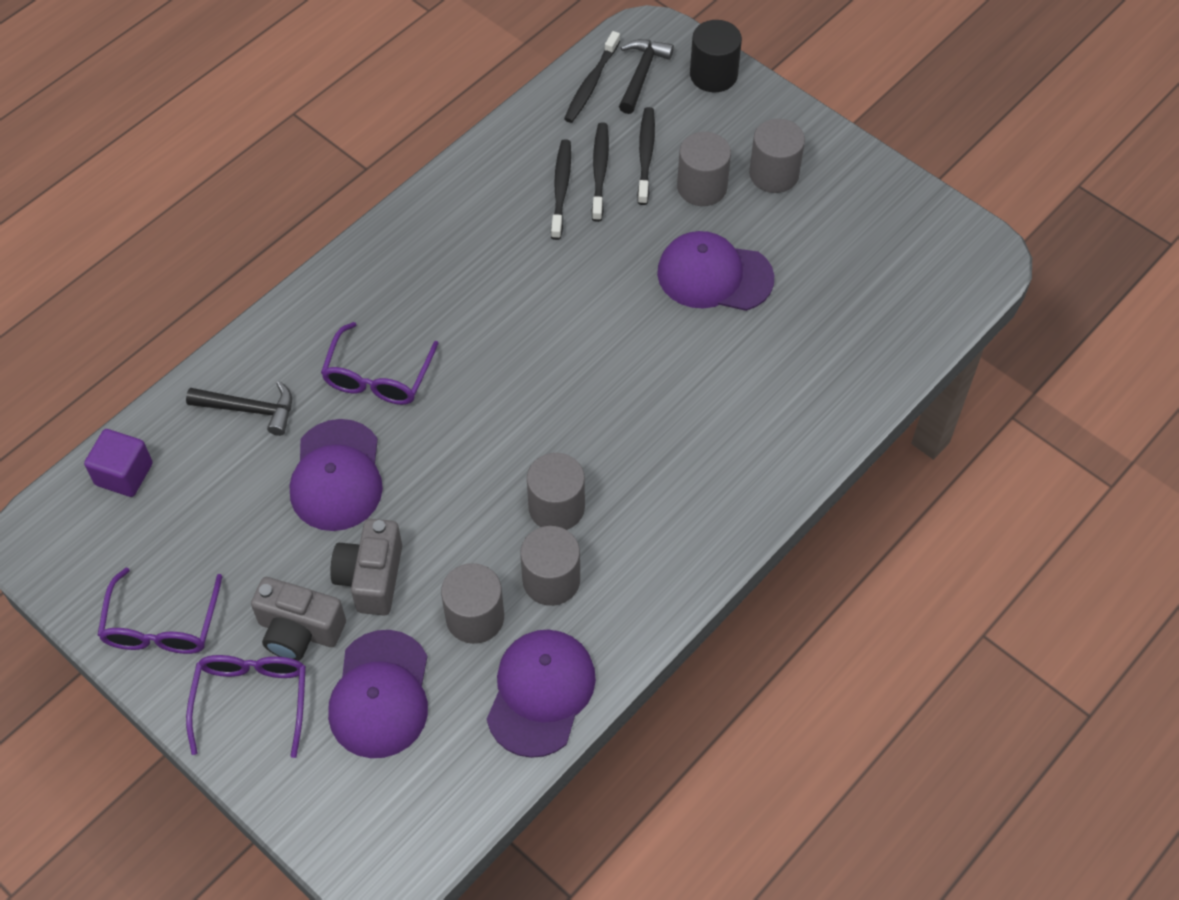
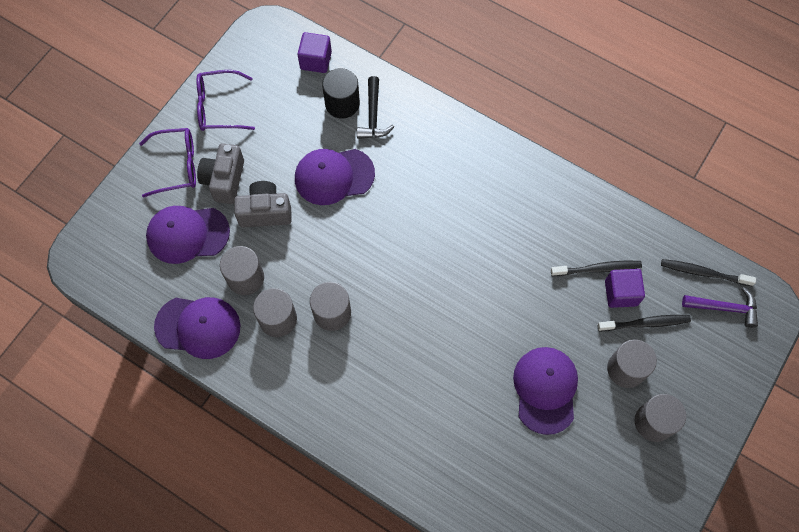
camera: 80 degrees right, 10 degrees up
(378, 376) = (412, 184): purple glasses -> none
(600, 171) = (621, 293): black toothbrush -> purple cube
(641, 74) = (724, 308): black hammer -> purple hammer
(713, 75) = (741, 362): black cylinder -> black cylinder (342, 103)

